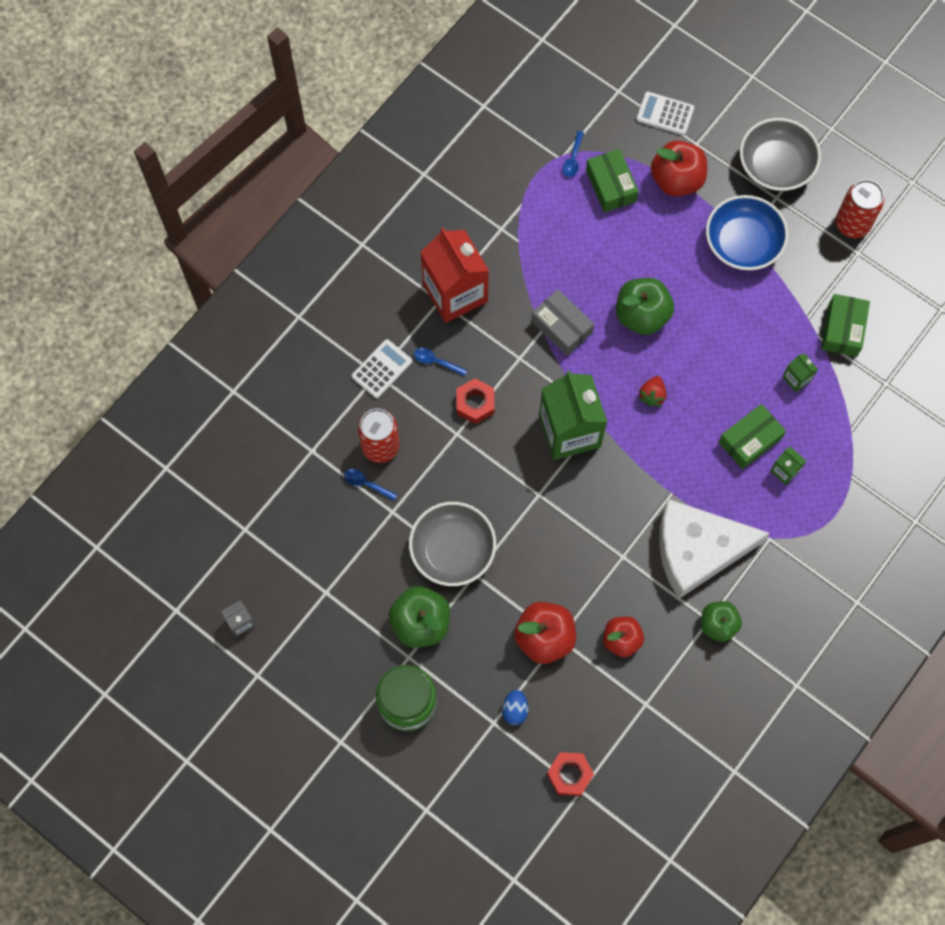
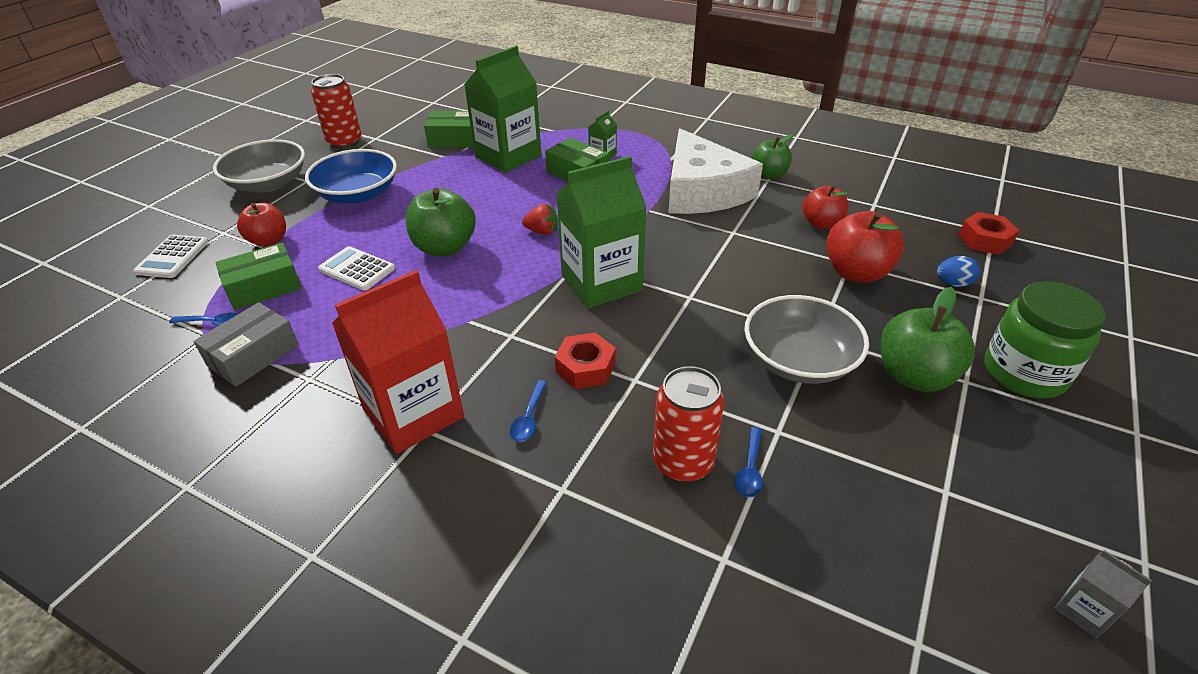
camera: 100 degrees left, 30 degrees down
(382, 369) = (551, 483): white calculator -> white calculator (357, 269)
(561, 327) = (463, 304): grey box -> grey box (253, 355)
(676, 180) = (269, 241): red apple -> red apple, size x0.67
(796, 378) = (508, 156): green carton -> green carton, size x2.36

